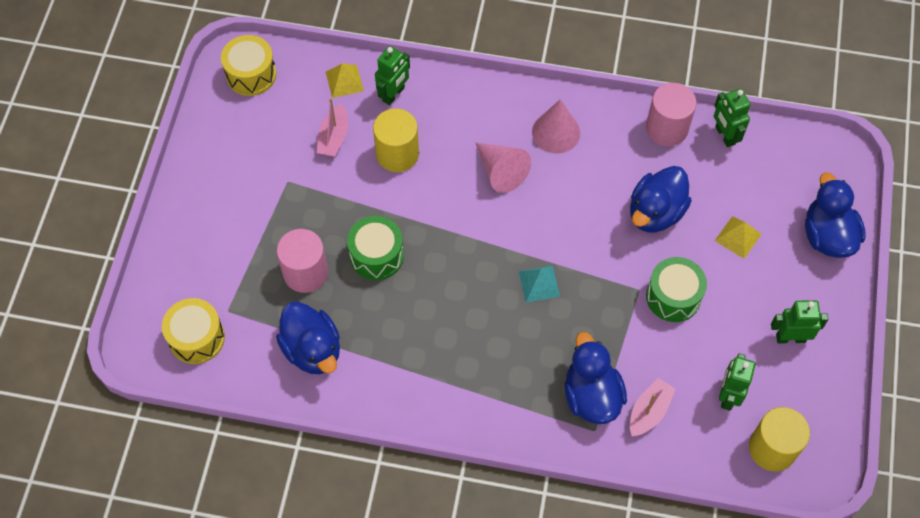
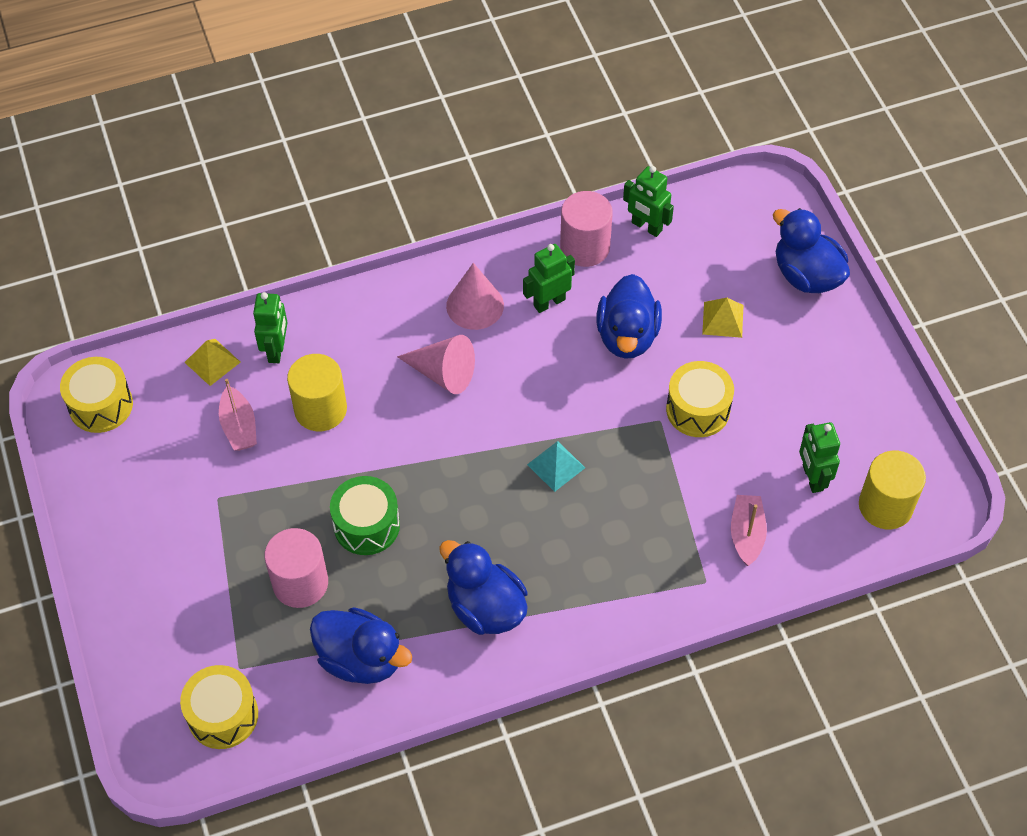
camera: 30 degrees left, 5 degrees down
(591, 396) = (680, 549): blue duck -> blue duck (485, 607)
(673, 297) = (698, 409): green drum -> yellow drum
(790, 338) = (834, 391): green robot -> green robot (549, 302)

